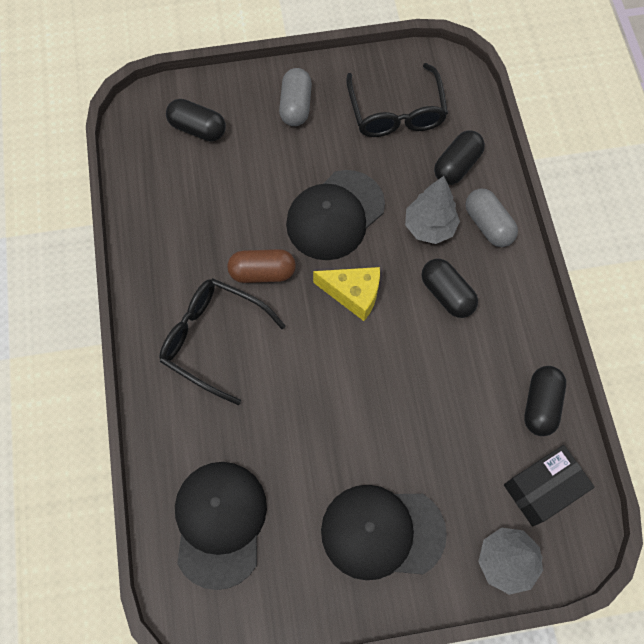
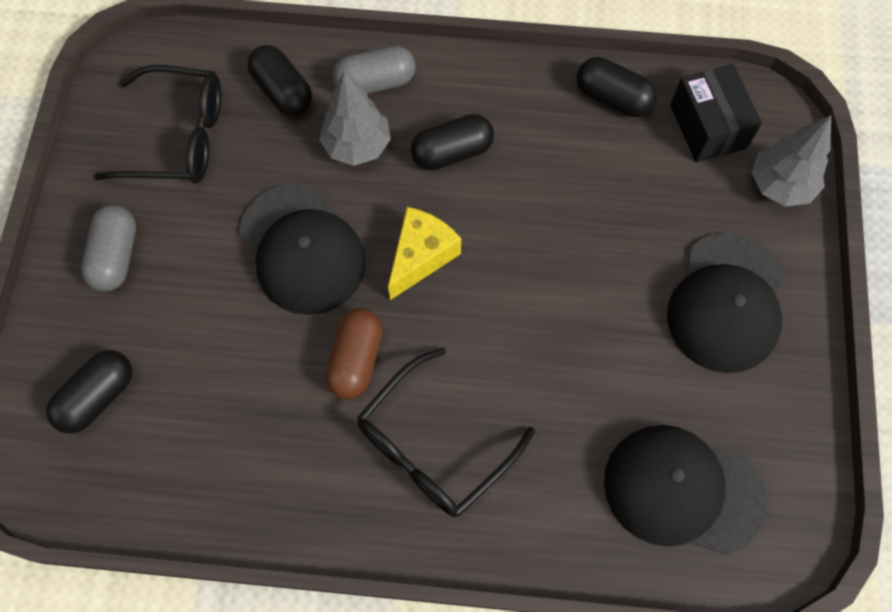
camera: 75 degrees left, 0 degrees up
(296, 106) = (116, 256): grey capsule -> grey capsule turned 75 degrees clockwise

